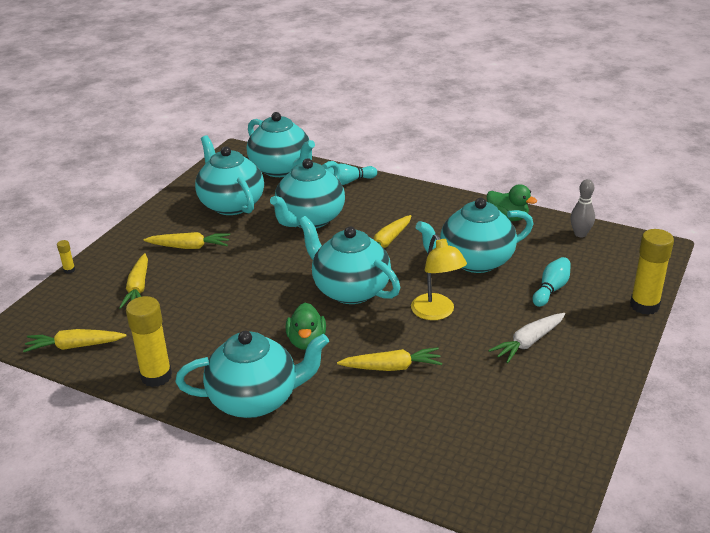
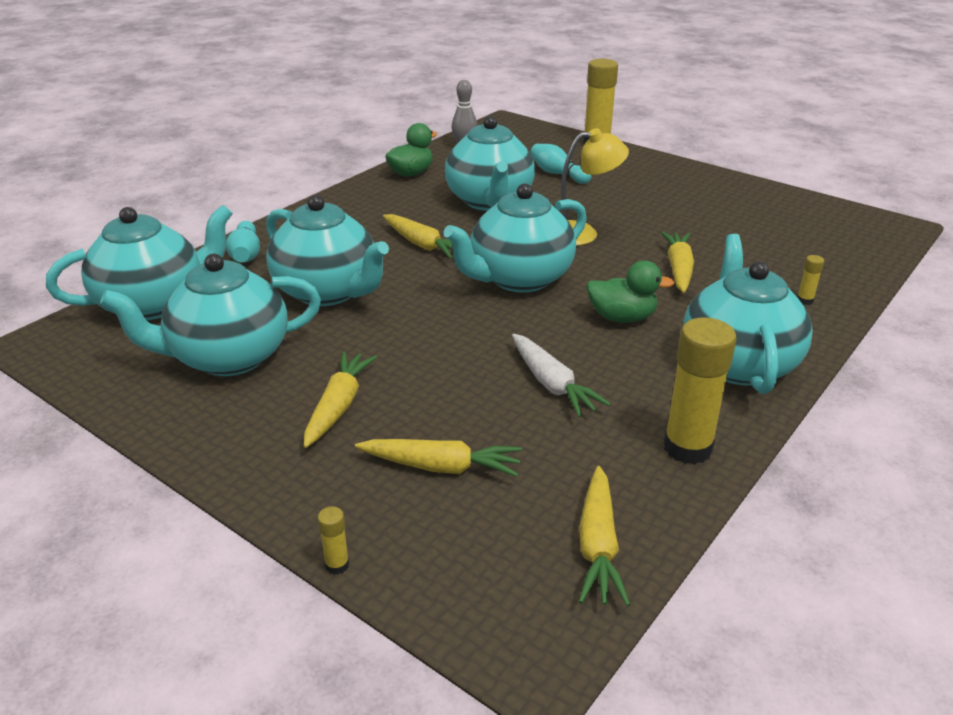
camera: 80 degrees left, 0 degrees up
(359, 441) = (805, 300): none -> yellow glue stick
(528, 342) = (644, 196): white carrot -> white carrot (552, 384)

